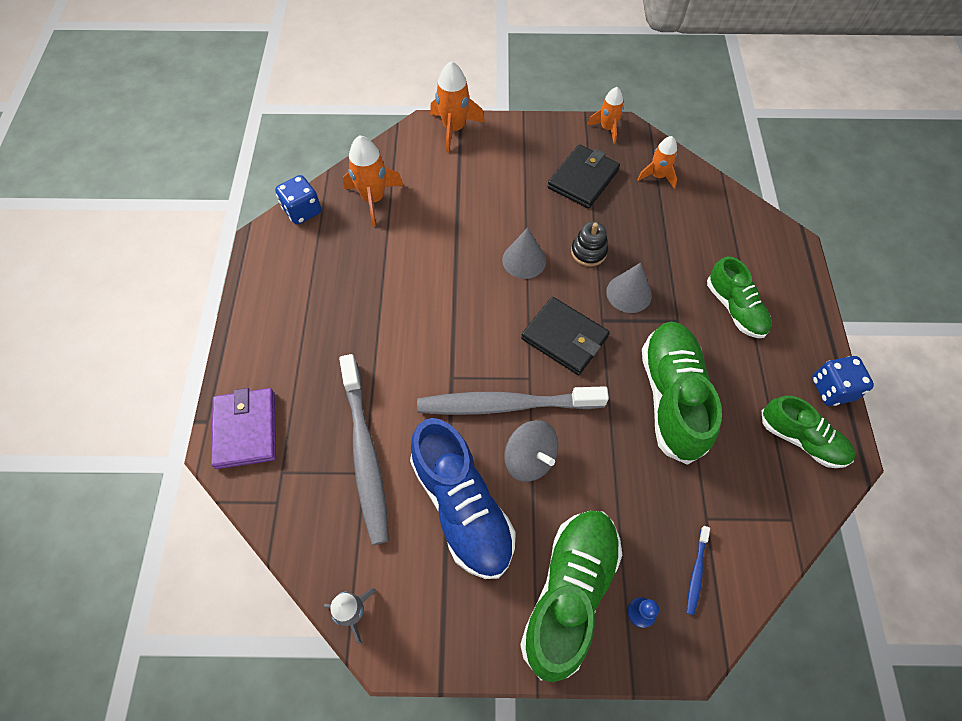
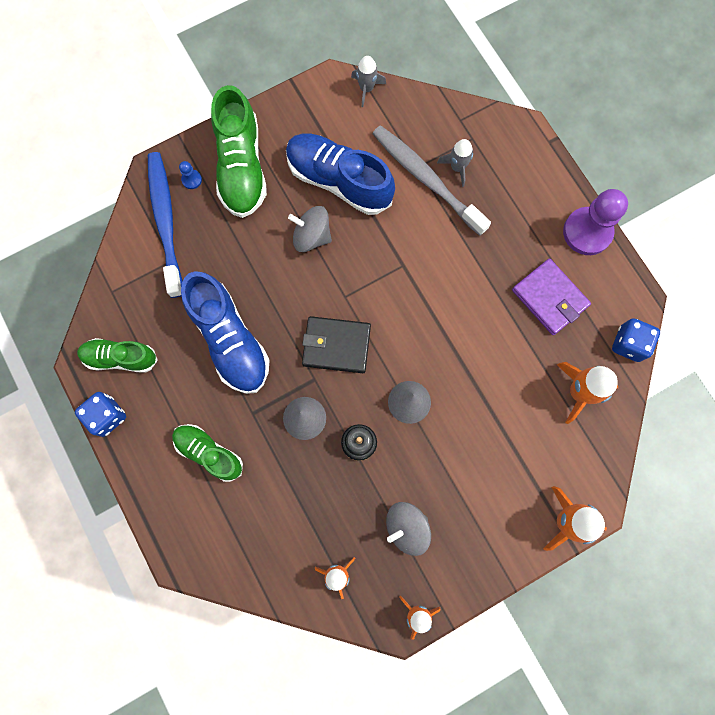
camera: 150 degrees right, 15 degrees up
(246, 429) = (518, 150): purple wallet -> purple wallet (549, 298)
(253, 314) = (587, 232): none -> purple pawn
(323, 448) = (457, 167): none -> grey rocket
(506, 405) = (350, 266): grey toothbrush -> none
(583, 179) = (406, 527): black wallet -> grey spinning top
(672, 397) = (230, 340): green shoe -> blue shoe
(696, 572) = (165, 222): blue toothbrush -> blue toothbrush, size x2.41

